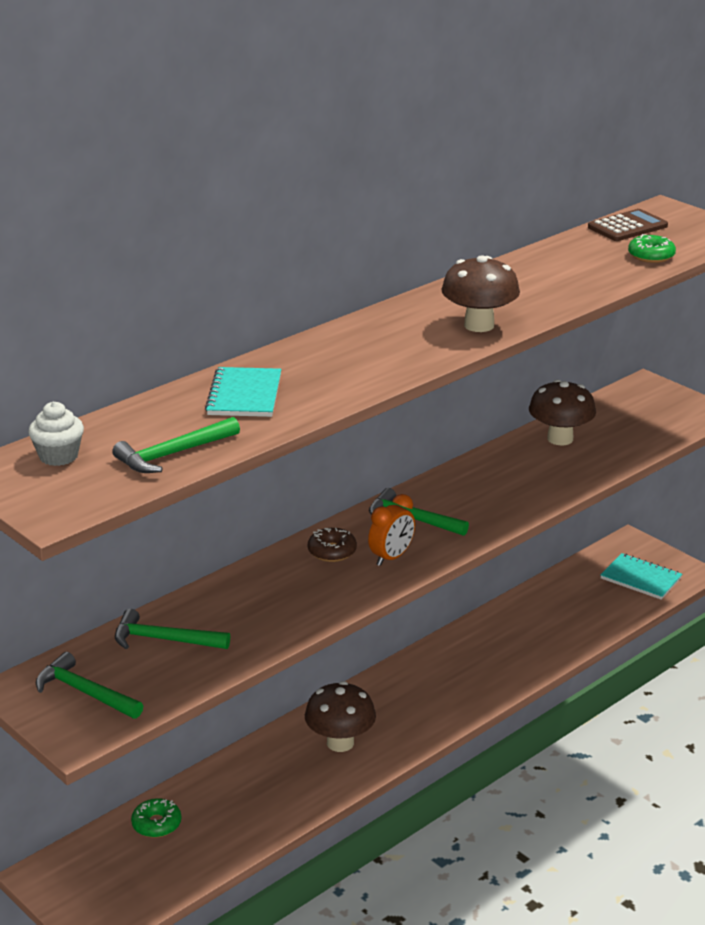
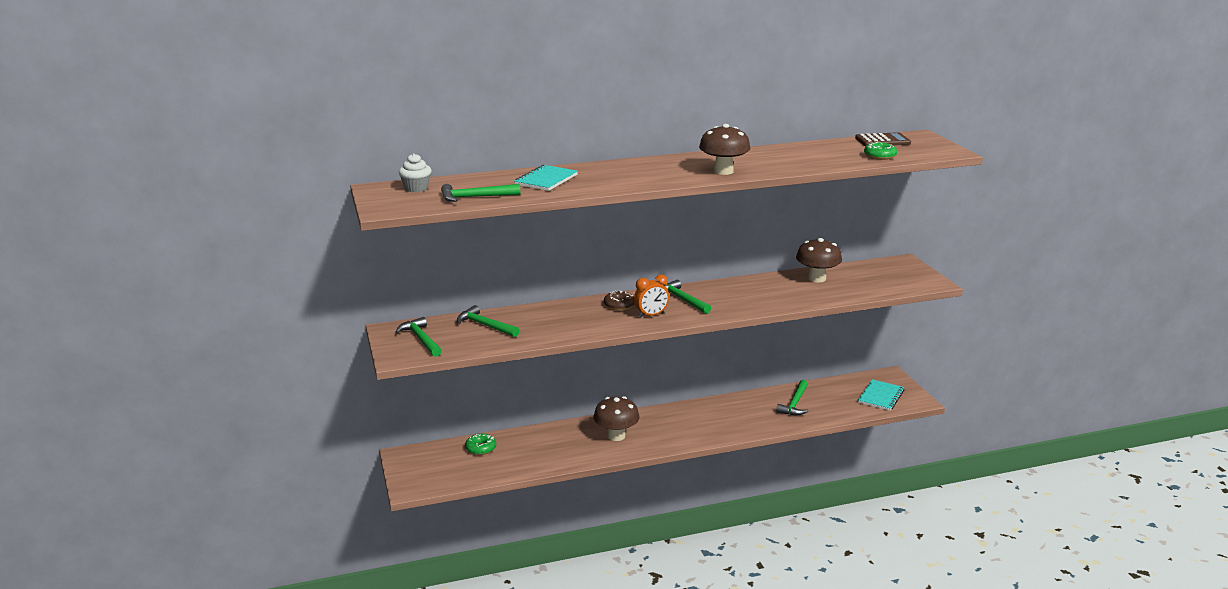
camera: 25 degrees right, 5 degrees down
(542, 620) = (794, 404): none -> green hammer
(640, 578) = (880, 396): turquoise notebook -> turquoise notebook turned 60 degrees clockwise

